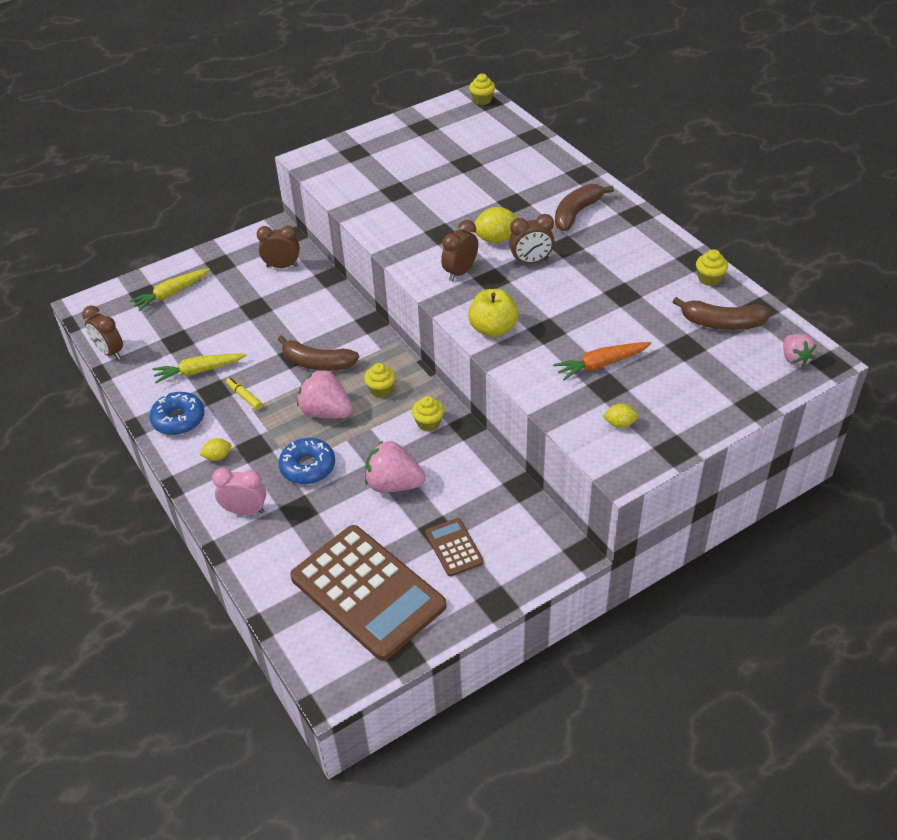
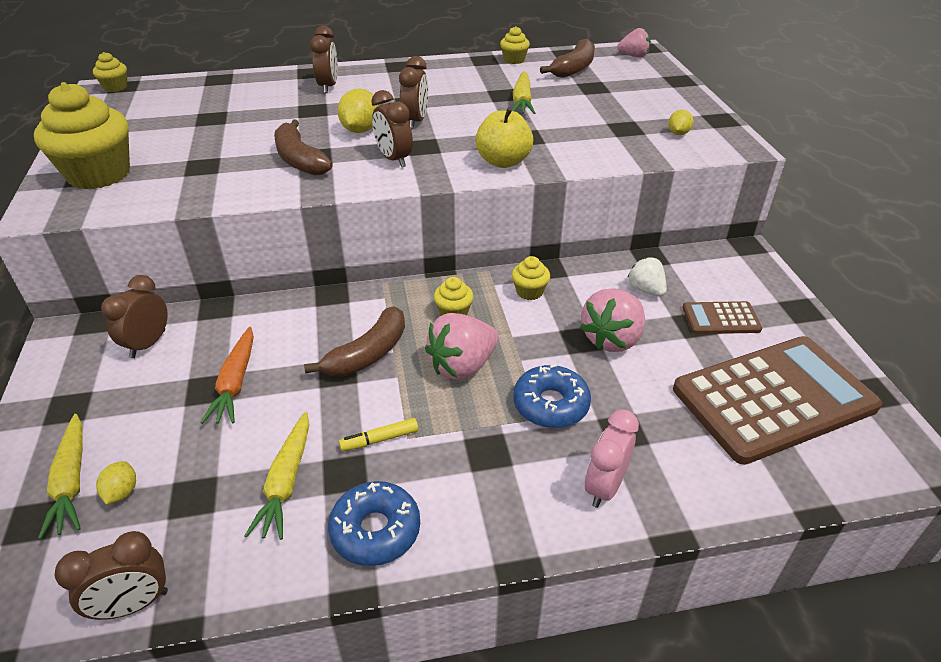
camera: 70 degrees left, 5 degrees down
(218, 457) = (484, 496): yellow lemon -> yellow lemon (122, 492)
(360, 156) = (99, 174): none -> yellow cupcake
(469, 492) = (646, 290): none -> white strawberry
(561, 194) = (328, 87): none -> brown clock
(576, 213) = (366, 87): brown banana -> brown banana (299, 159)
(601, 364) = (594, 124): orange carrot -> orange carrot (235, 383)
(616, 309) = (522, 101): none -> yellow carrot

